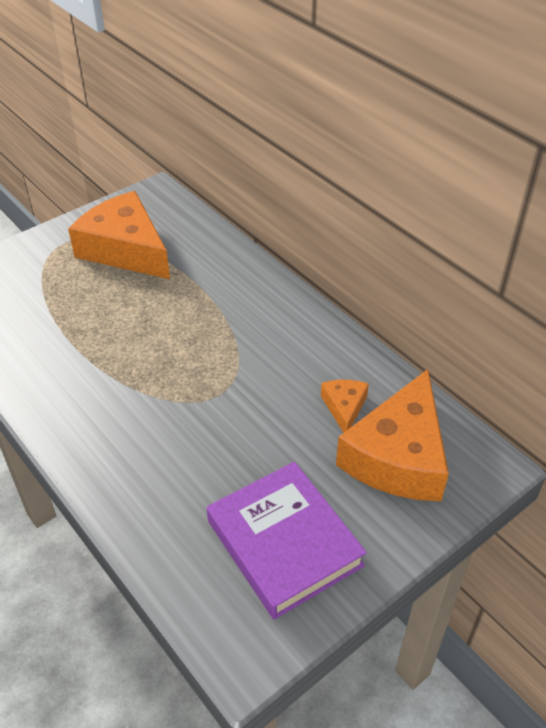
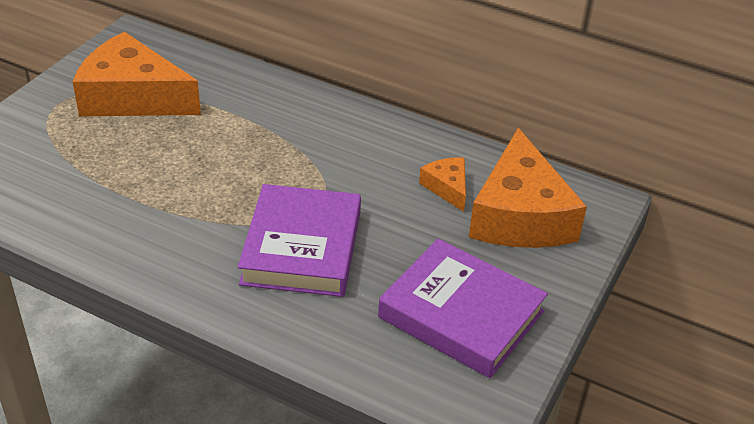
camera: 25 degrees left, 5 degrees down
(182, 431) = (302, 247): none -> purple book

